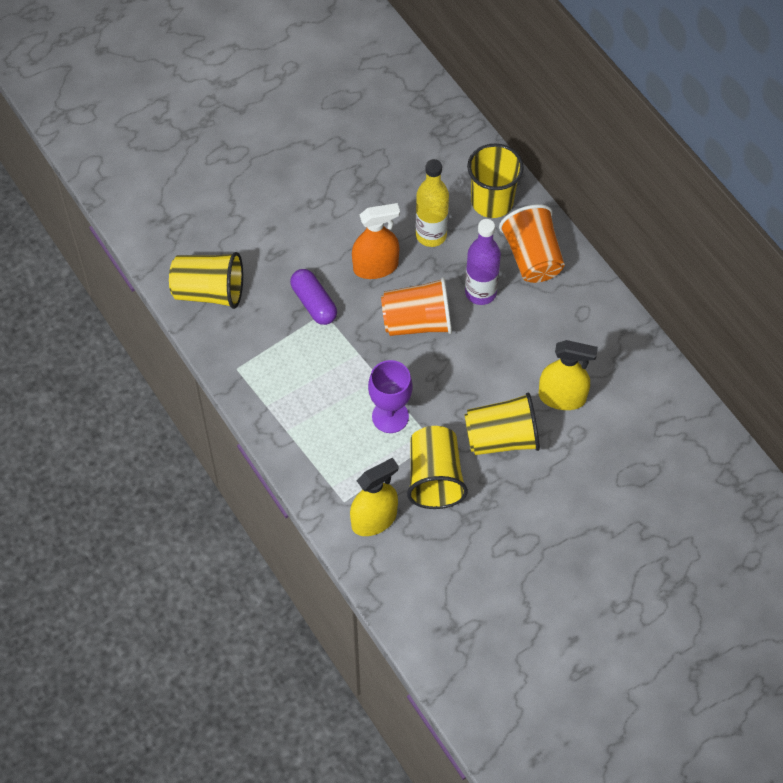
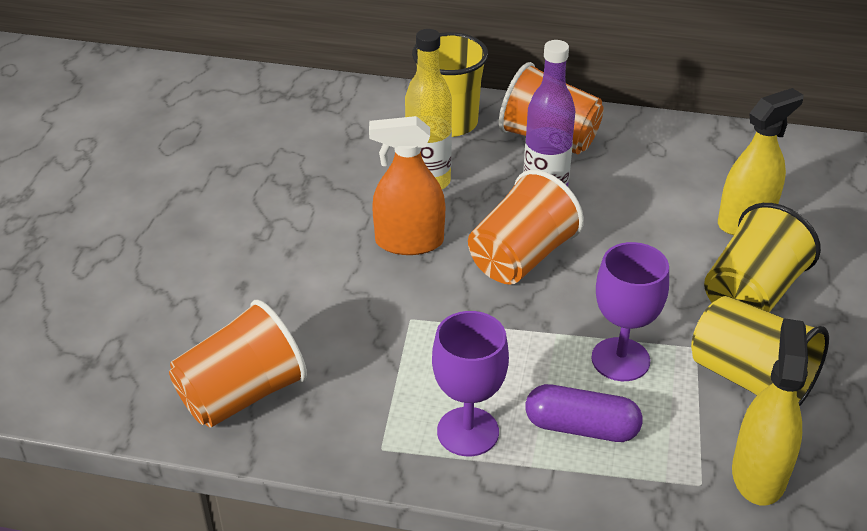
camera: 45 degrees left, 20 degrees down
(209, 292) = (241, 395): yellow cup -> orange cup
(280, 392) = (468, 432): none -> purple goblet
(314, 303) = (386, 318): purple capsule -> purple capsule (581, 427)
(375, 267) = (409, 242): orange spray bottle -> orange spray bottle turned 120 degrees counterclockwise

